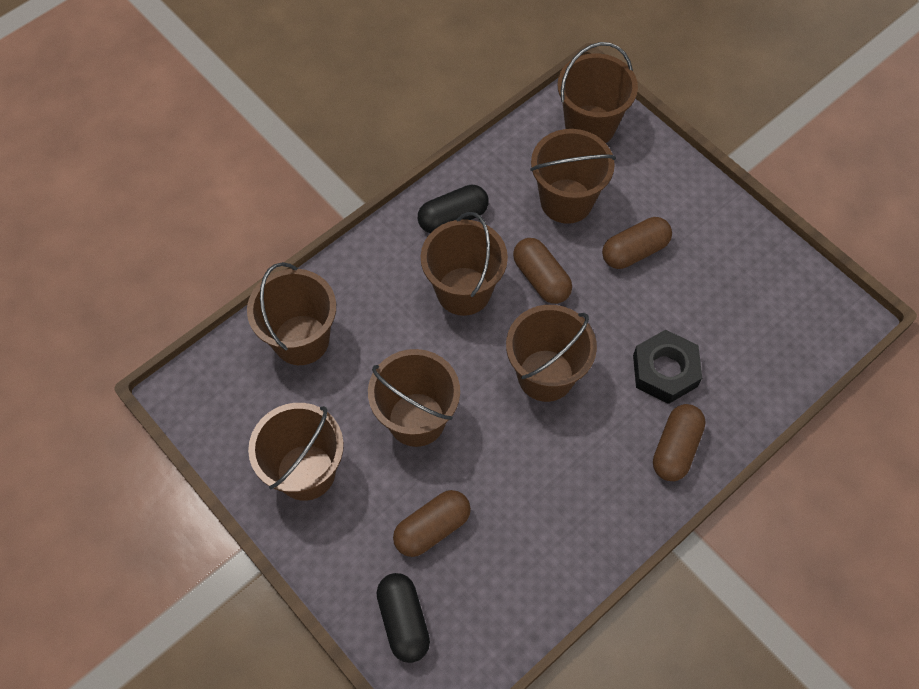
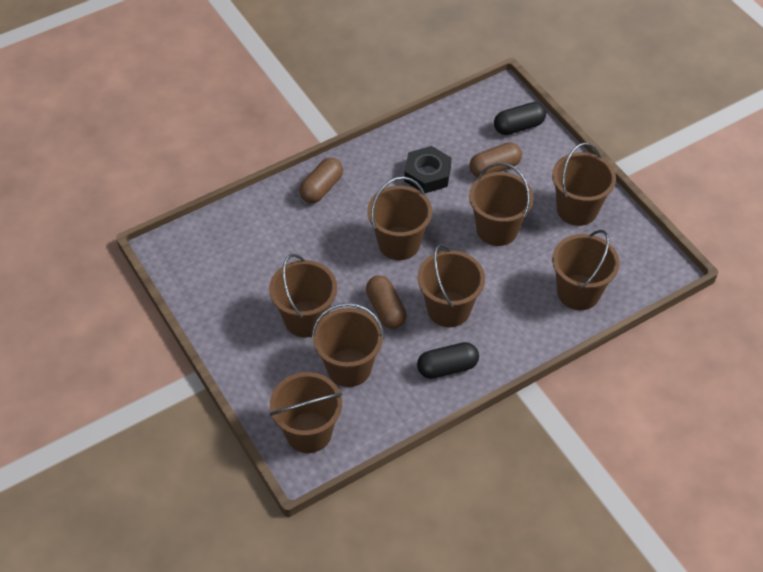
camera: 170 degrees left, 10 degrees down
(403, 621) = (518, 126): black capsule -> black capsule turned 75 degrees clockwise
(634, 251) = (305, 319): brown capsule -> brown bucket
(665, 371) = (312, 234): black nut -> black nut (427, 174)

